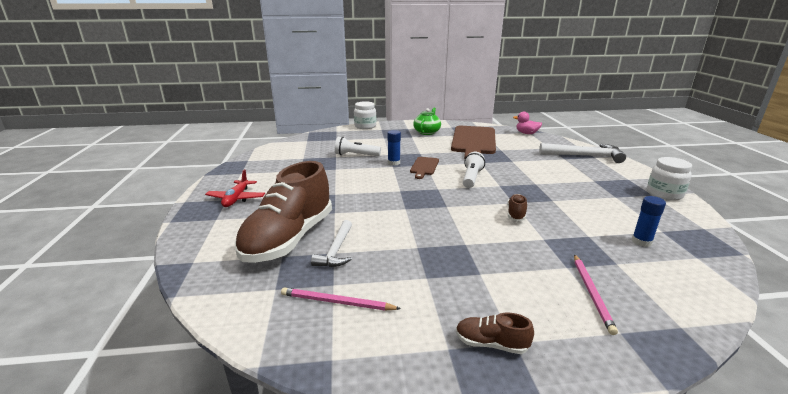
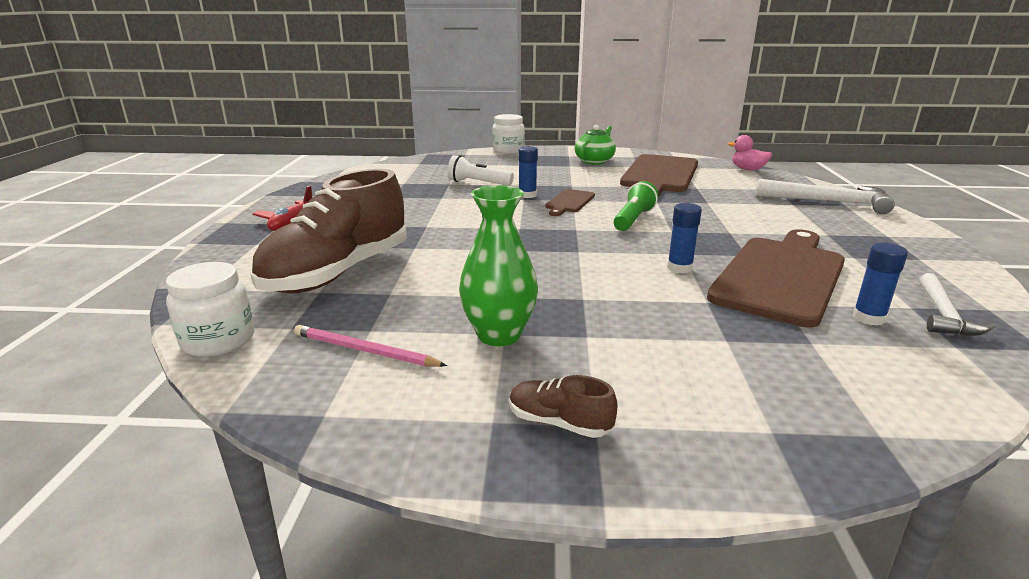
camera: 10 degrees right, 0 degrees up
(336, 250) = (394, 291): white hammer -> white hammer (943, 315)
(423, 279) = (499, 335): none -> green vase
(471, 178) = (633, 219): white flashlight -> green flashlight
(516, 214) = (679, 268): brown shoe -> blue glue stick
(579, 215) = (781, 276): none -> brown cutting board
(591, 293) = (750, 377): pink pencil -> none
(664, 194) = (940, 259): white jar -> white jar (218, 340)

